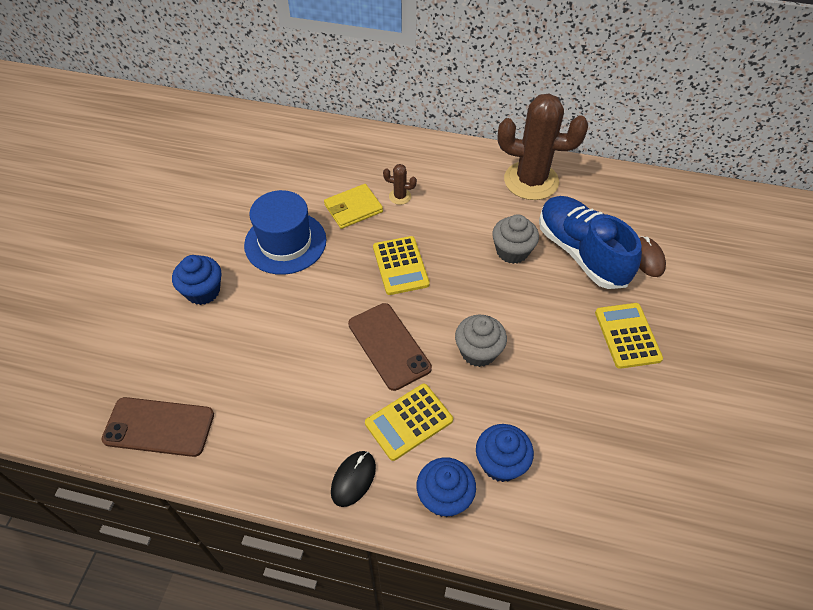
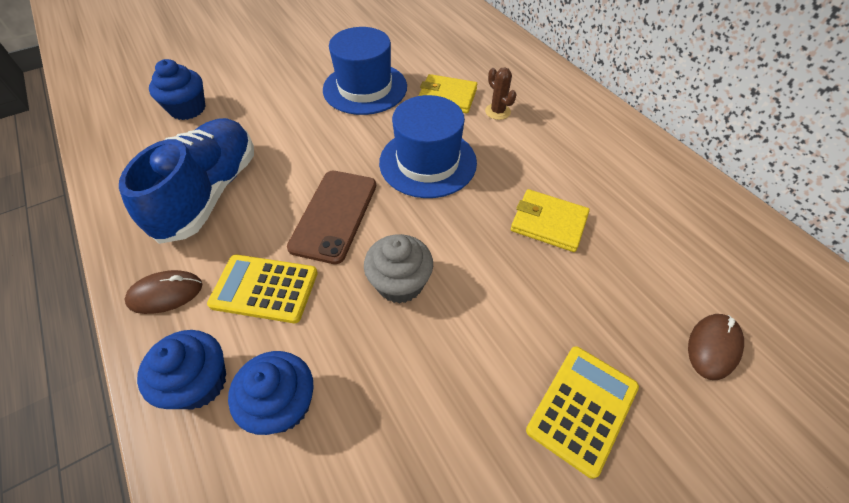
camera: 45 degrees right, 0 degrees up
(159, 427) = (125, 145): brown phone -> none
(203, 291) = (270, 83): blue cupcake -> blue cupcake (188, 109)
(353, 479) = (165, 294): black mouse -> brown mouse
(400, 266) = (428, 162): yellow calculator -> blue hat
(512, 251) = (548, 223): grey cupcake -> yellow wallet
(531, 181) = (649, 176): brown cactus -> none
(581, 253) = (627, 279): blue shoe -> blue shoe (209, 193)

